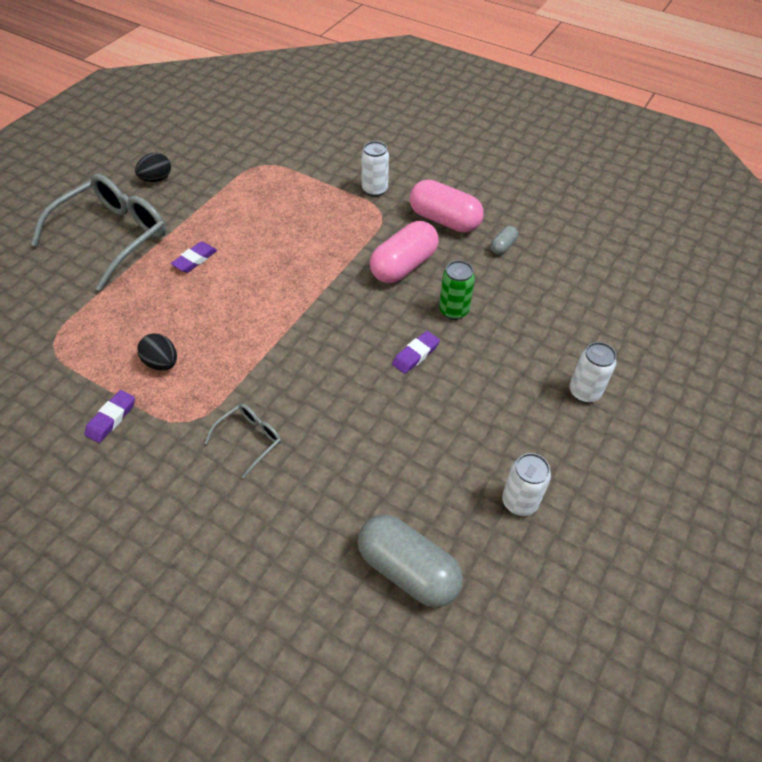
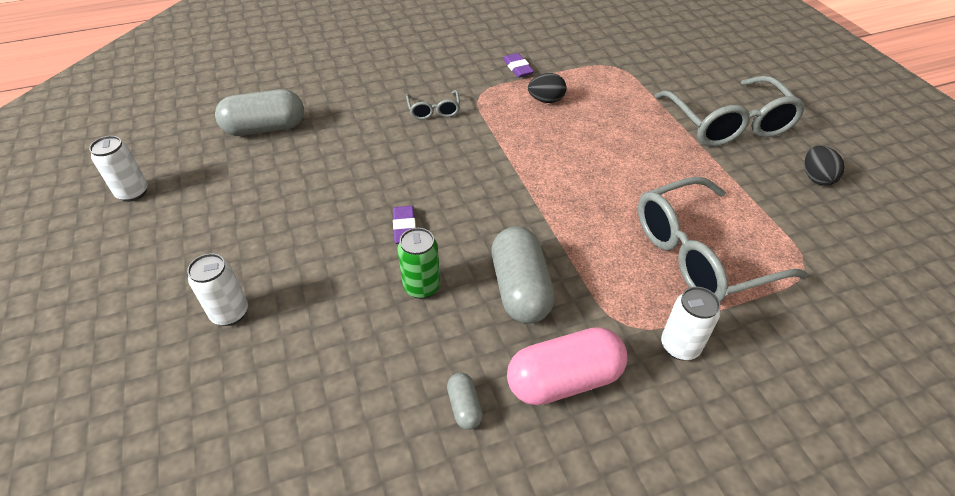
camera: 130 degrees right, 5 degrees down
(195, 260) = (656, 155): purple eraser -> none
(291, 205) = (699, 254): none -> grey glasses
(403, 266) = (520, 289): pink capsule -> grey capsule
(519, 502) = (223, 201): white can -> white can (133, 192)

